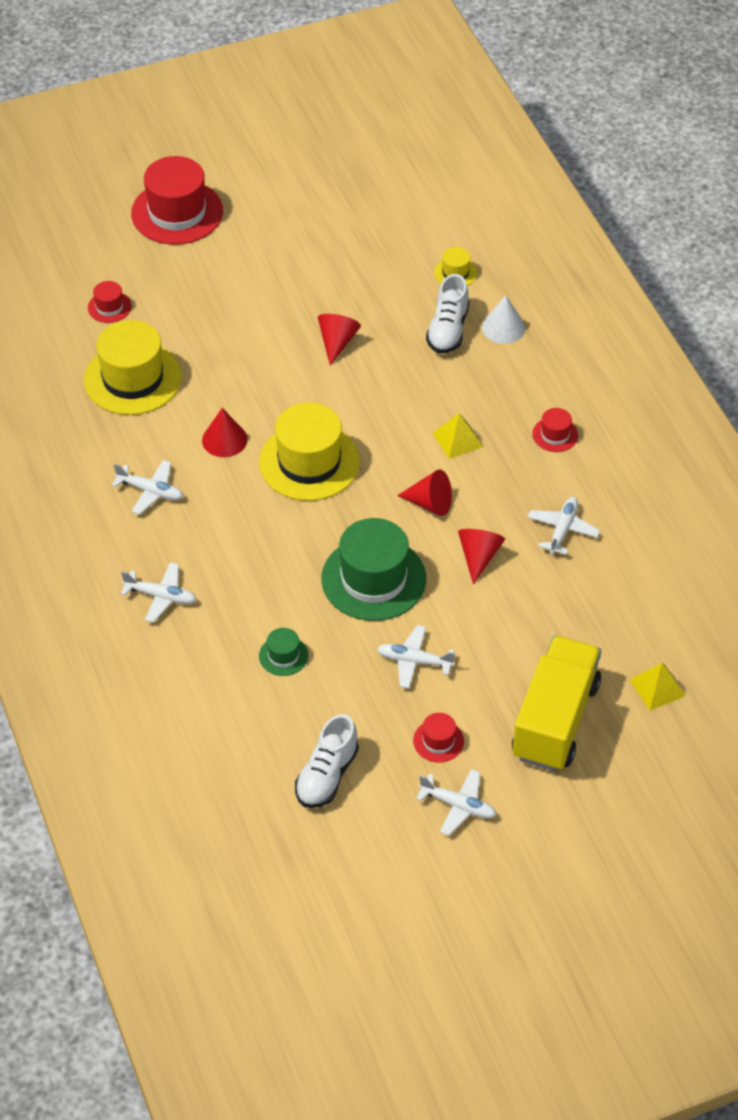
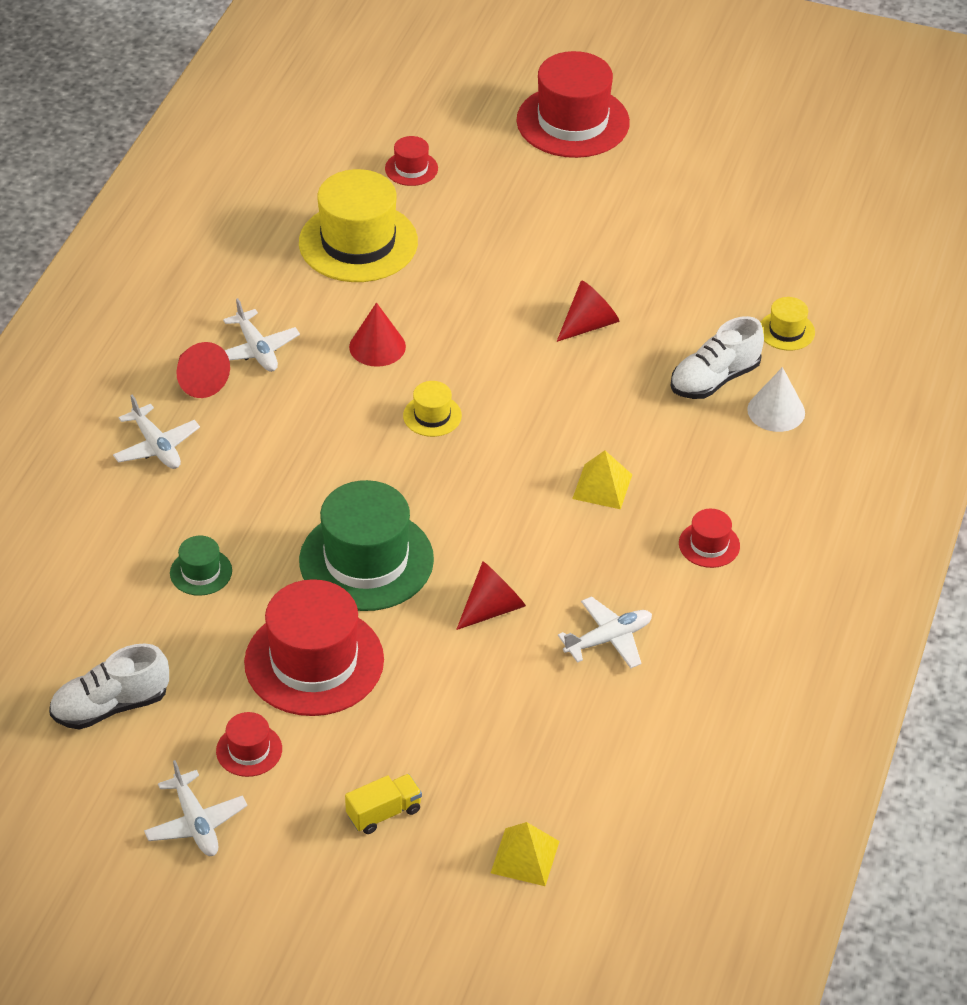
camera: 40 degrees right, 5 degrees down
(309, 462) = (432, 416): yellow hat -> yellow hat, size x0.46
(414, 661) = (314, 661): white plane -> red hat
(430, 503) = (503, 527): red cone -> red cone (199, 381)
(555, 720) = (384, 813): yellow truck -> yellow truck, size x0.41

